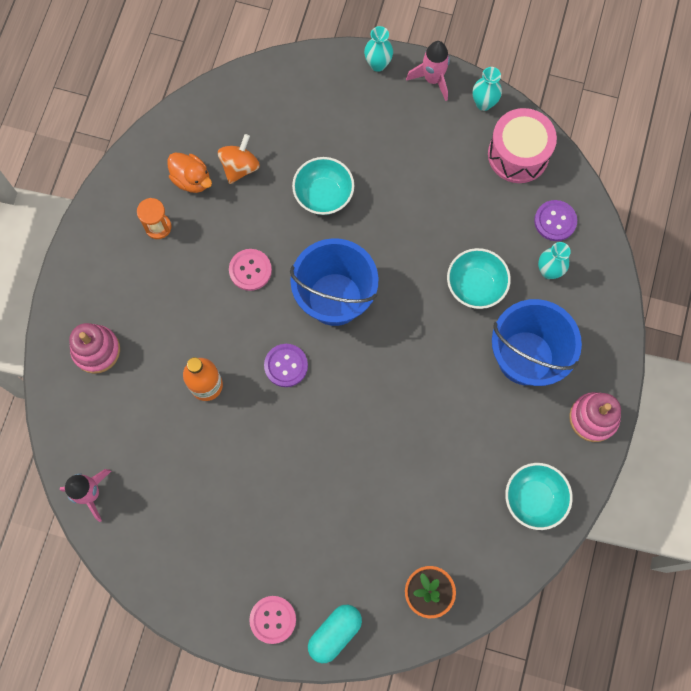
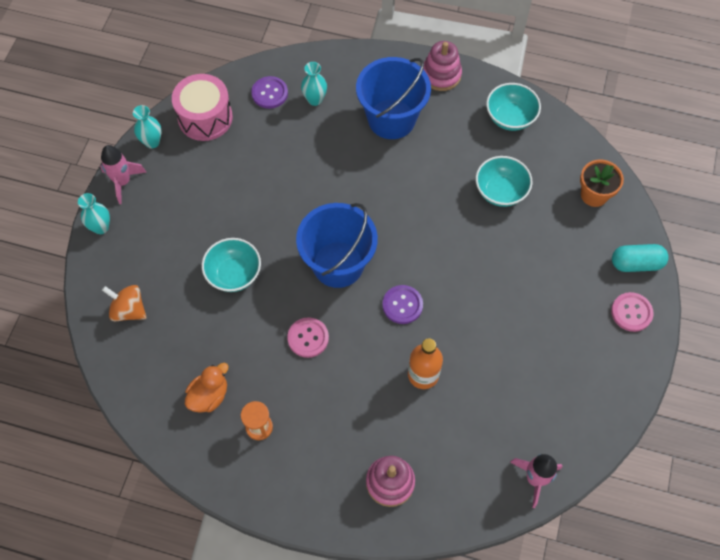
camera: 90 degrees left, 10 degrees down
(240, 167) = (199, 350): orange spinning top -> orange spinning top (129, 310)
(335, 633) = (636, 263): turquoise capsule -> turquoise capsule turned 45 degrees counterclockwise
(475, 286) = (327, 153): turquoise bowl -> turquoise bowl (500, 191)

